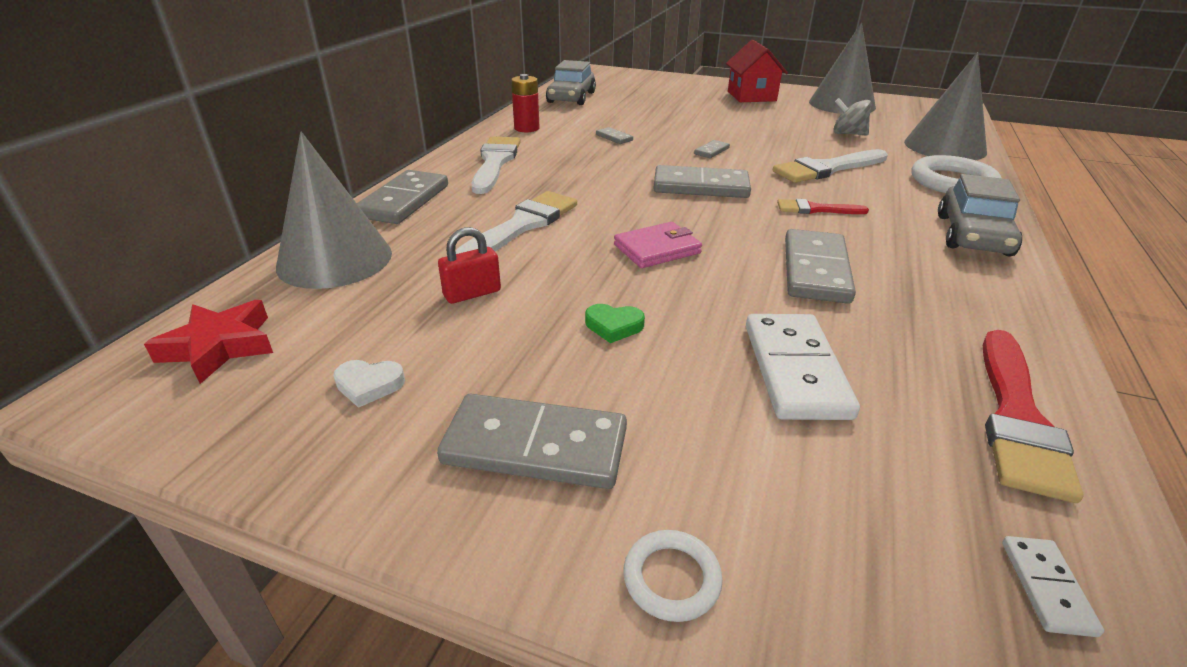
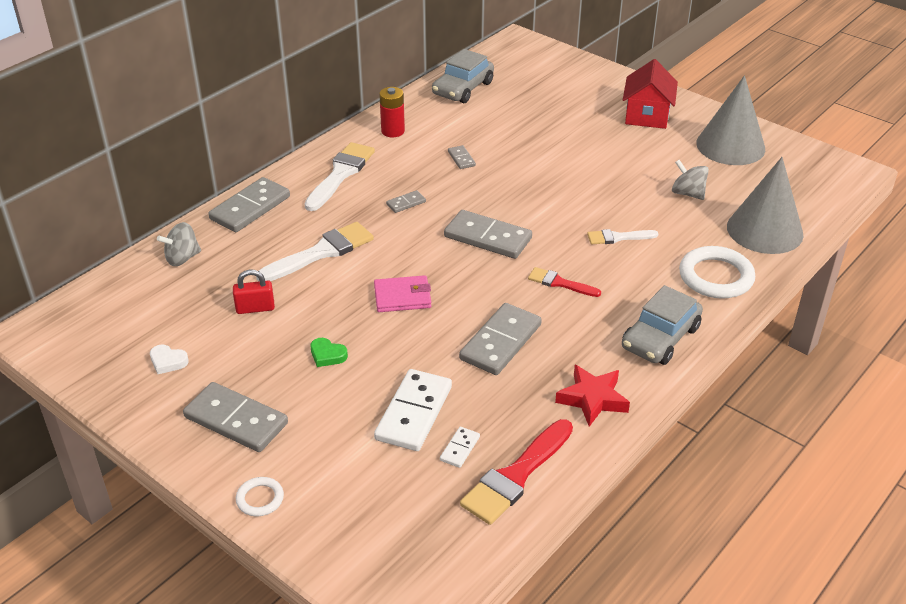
camera: 20 degrees right, 5 degrees up
(220, 346) = (97, 315): red star -> red star (592, 399)
(335, 259) = (182, 258): grey cone -> grey spinning top
(711, 151) = (534, 194): grey domino -> grey domino (406, 203)
(827, 169) = (618, 237): white brush -> white brush, size x0.57
(1046, 587) = (429, 552): white domino -> white domino (459, 448)

